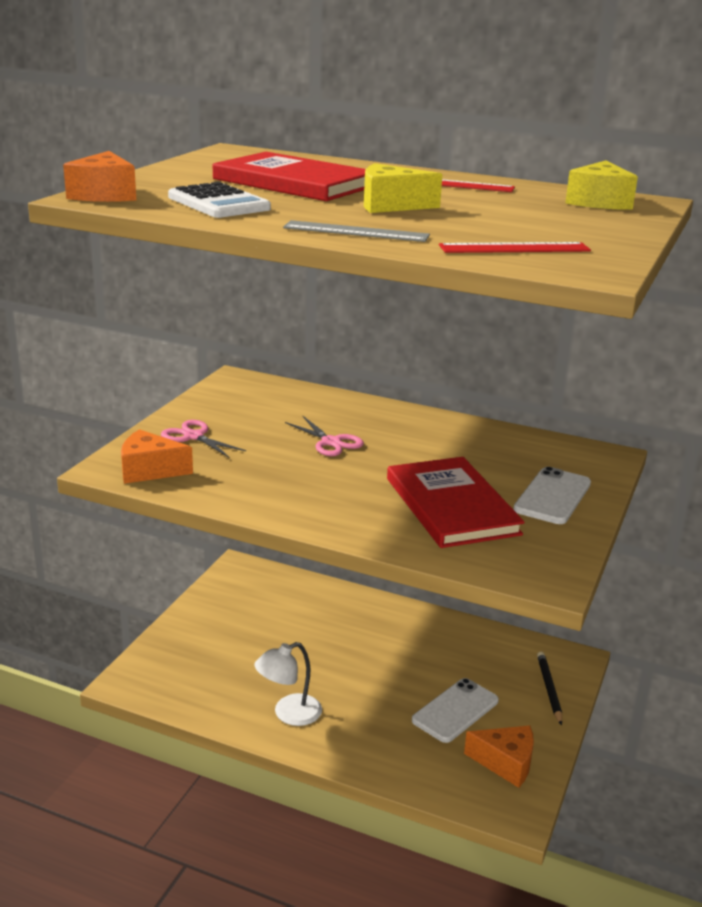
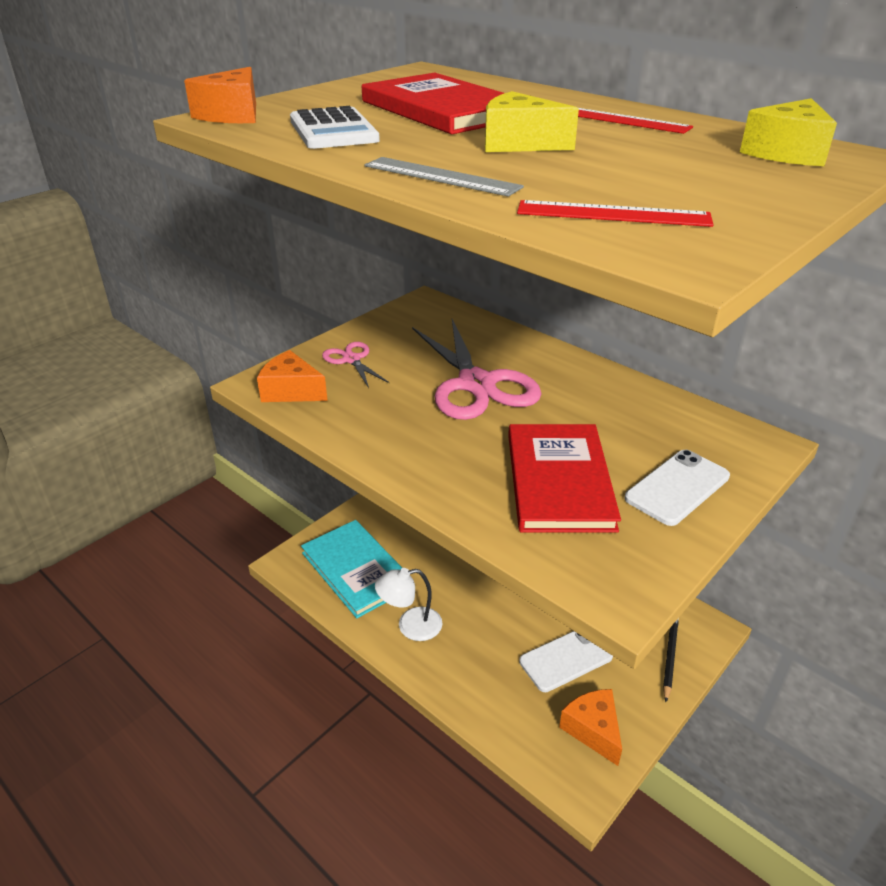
camera: 20 degrees right, 10 degrees up
(206, 675) = (356, 570): none -> turquoise book
(331, 442) = (476, 384): pink scissors -> pink scissors, size x2.07
(506, 763) = (593, 730): orange cheese -> orange cheese turned 150 degrees counterclockwise

